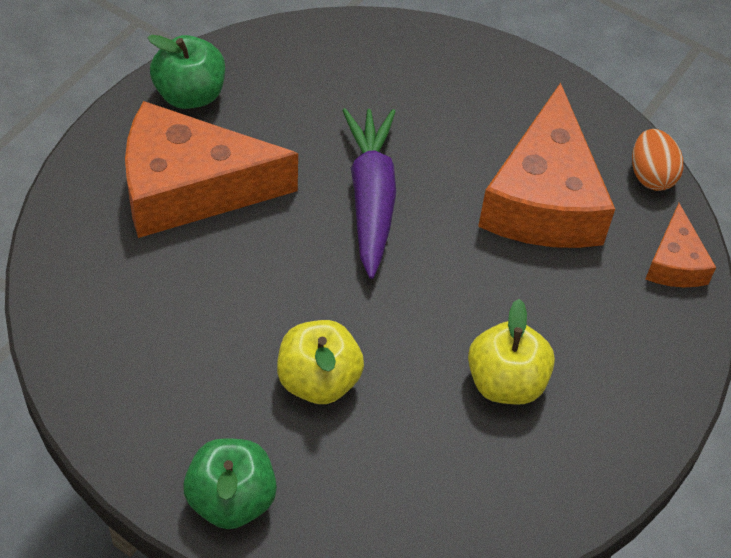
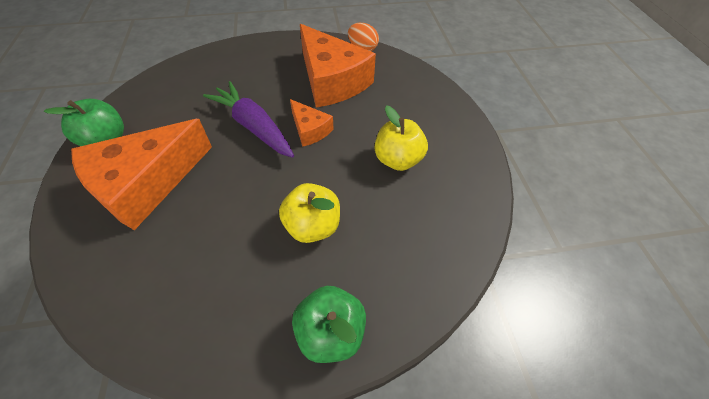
camera: 40 degrees left, 0 degrees up
(675, 263) = (406, 71): orange cheese -> orange cheese (310, 130)

